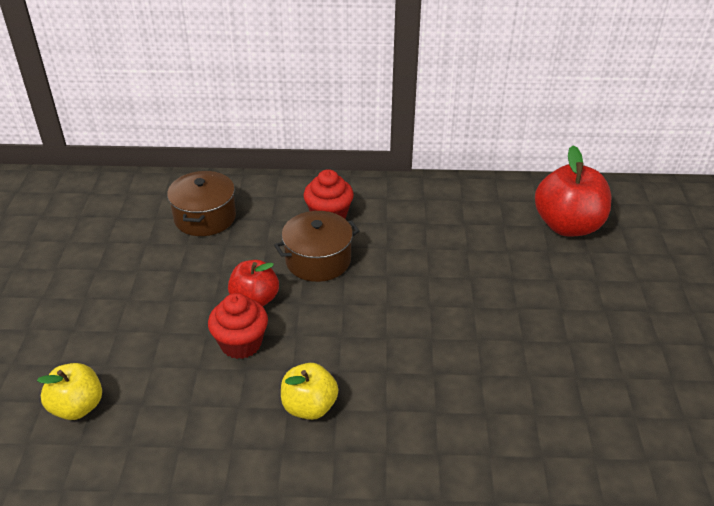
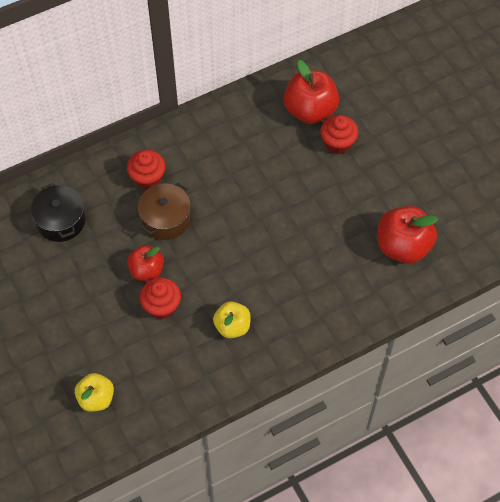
camera: 30 degrees left, 20 degrees up
(205, 217) = (61, 221): brown pot -> black pot
(585, 269) = (337, 143): none -> red cupcake
(616, 419) = (403, 246): none -> red apple

